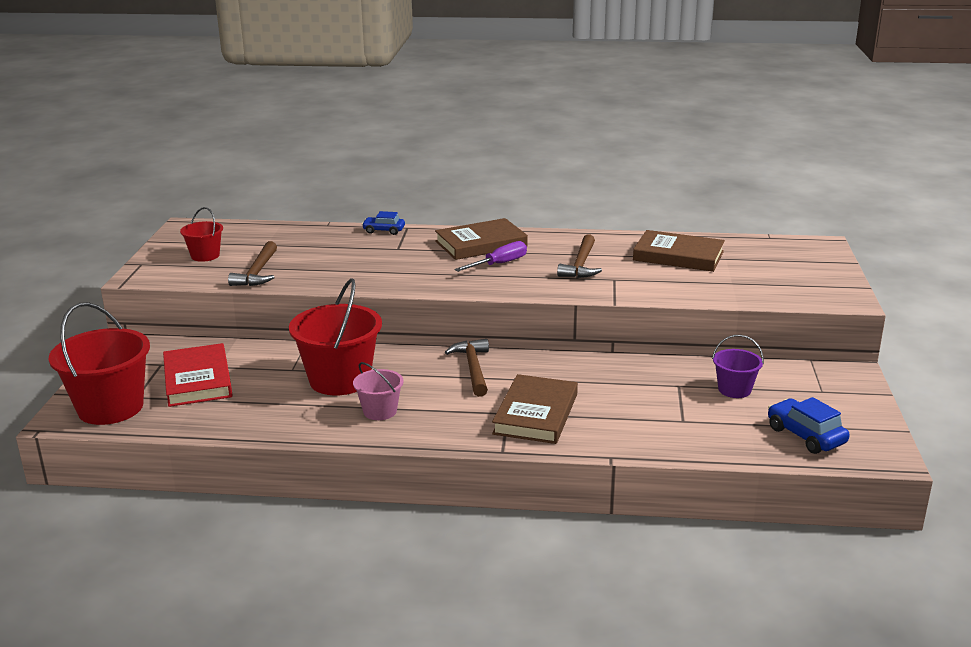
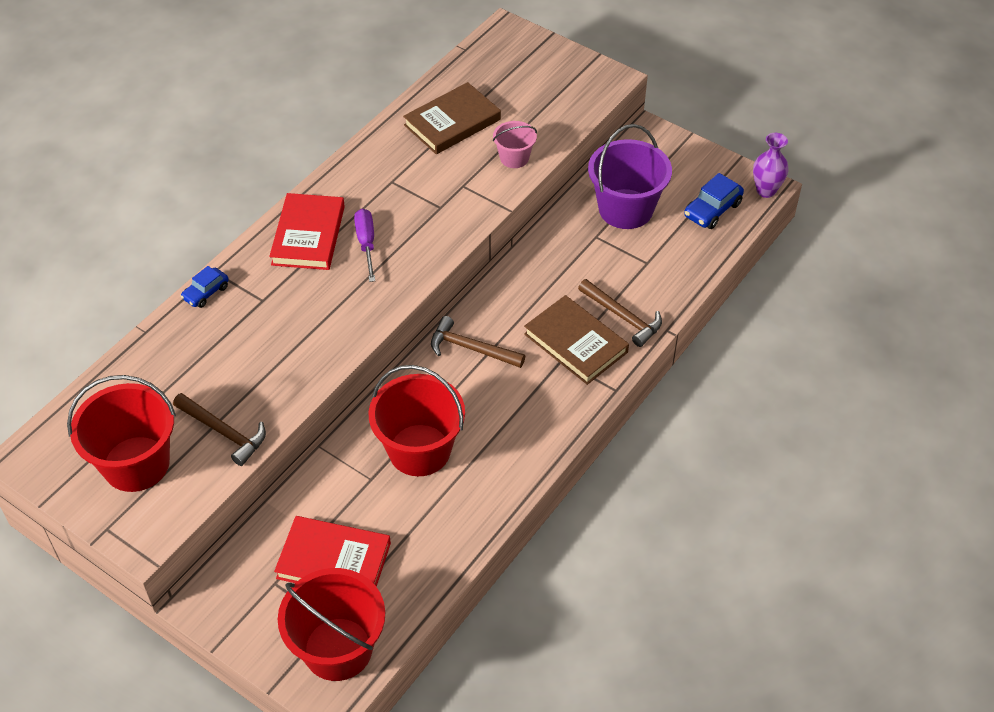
camera: 60 degrees left, 25 degrees up
(205, 256) = (136, 464): red bucket -> red bucket, size x1.91
(380, 411) = (497, 443): pink bucket -> pink bucket (514, 158)
(481, 244) = (308, 235): brown book -> red book
(581, 265) = (416, 191): brown hammer -> brown hammer (623, 317)
(734, 389) = (625, 209): purple bucket -> purple bucket, size x1.91
(805, 436) = (712, 210): blue car -> blue car turned 45 degrees counterclockwise
(883, 459) = (766, 191): none -> purple vase

